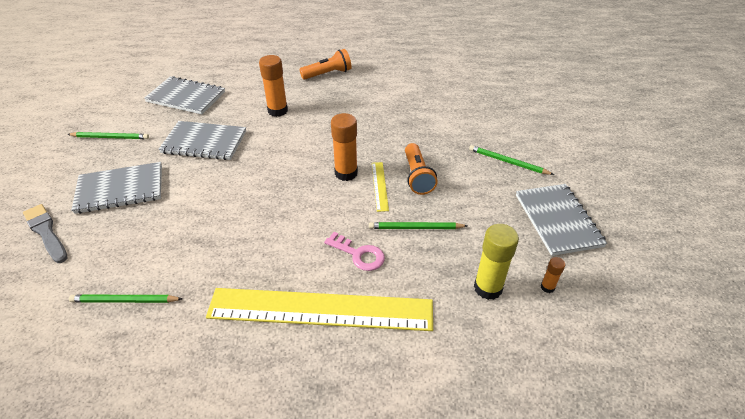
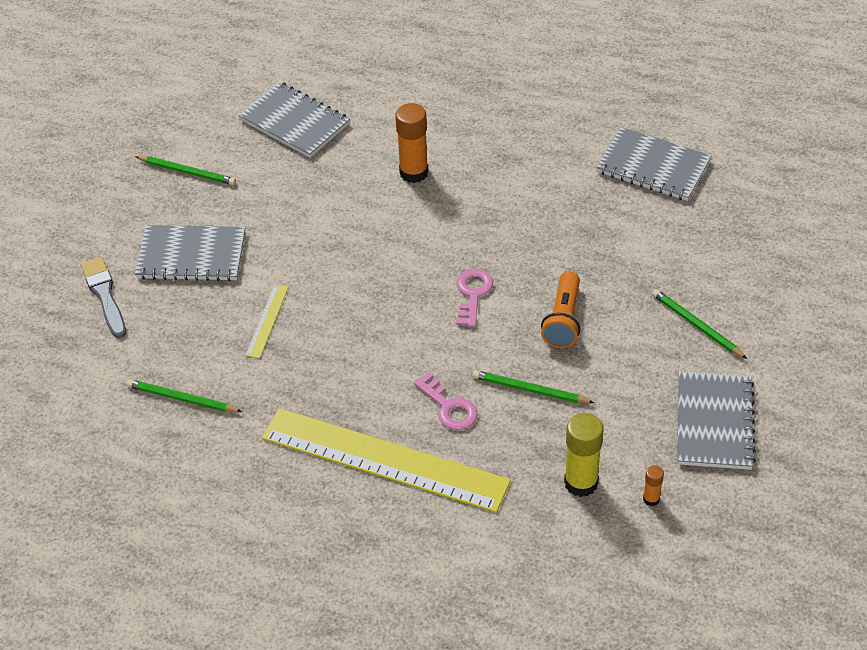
camera: 20 degrees right, 5 degrees up
(204, 142) = (304, 206): grey notebook -> grey notebook (653, 167)
(328, 74) = (506, 118): orange flashlight -> none
(346, 173) = (473, 294): orange glue stick -> pink key
(380, 186) = (509, 322): yellow ruler -> yellow ruler (267, 321)

